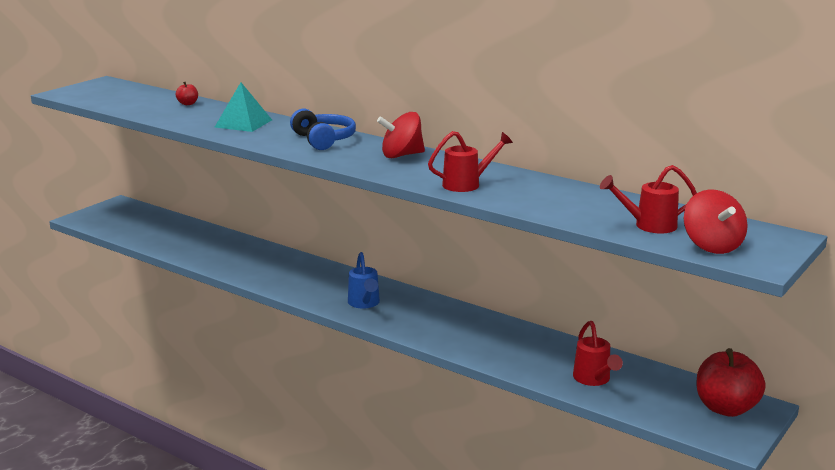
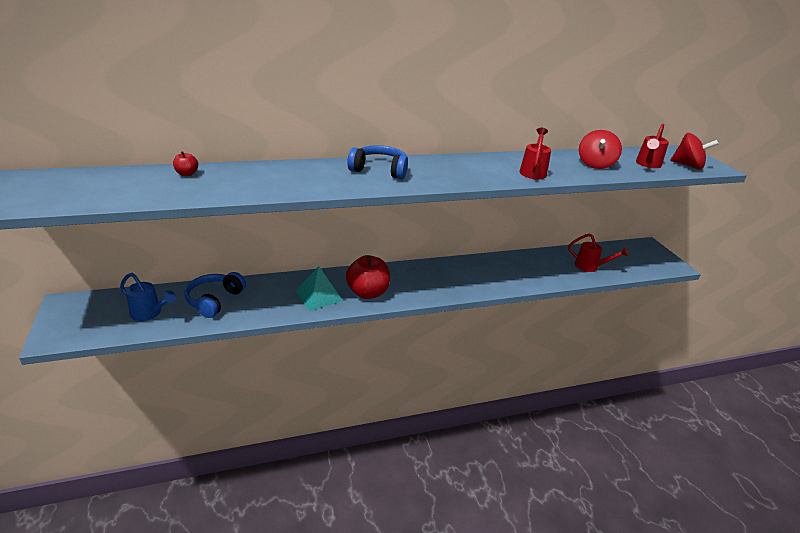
camera: 55 degrees left, 10 degrees up
(195, 239) = (214, 300): none -> blue headphones
(243, 123) = (287, 176): turquoise pyramid -> turquoise pyramid (318, 295)
(364, 304) = (423, 285): blue watering can -> blue watering can (149, 313)
(401, 155) = (451, 165): red spinning top -> red spinning top (595, 164)
(726, 408) = (644, 252): red apple -> red apple (367, 292)

